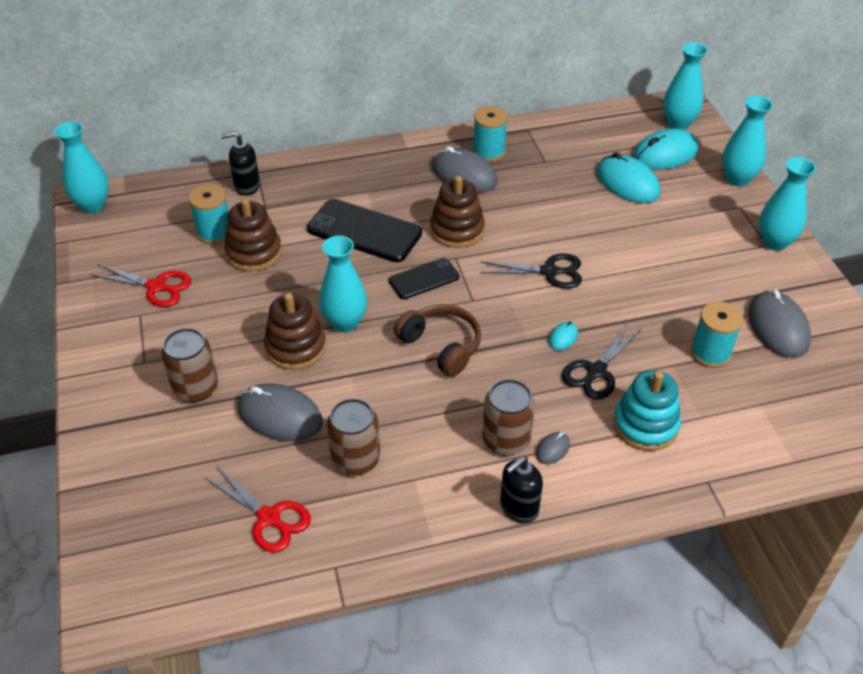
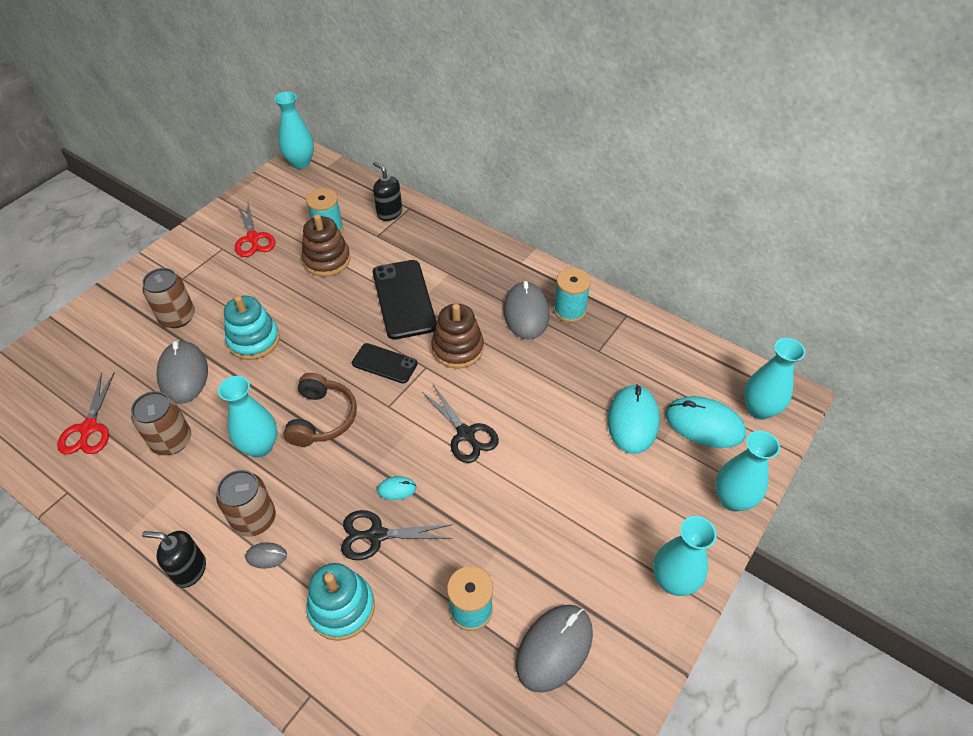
camera: 50 degrees right, 5 degrees up
(295, 347) = (254, 340): brown stacking toy -> turquoise stacking toy
(345, 322) = (300, 349): turquoise vase -> turquoise vase (260, 446)

